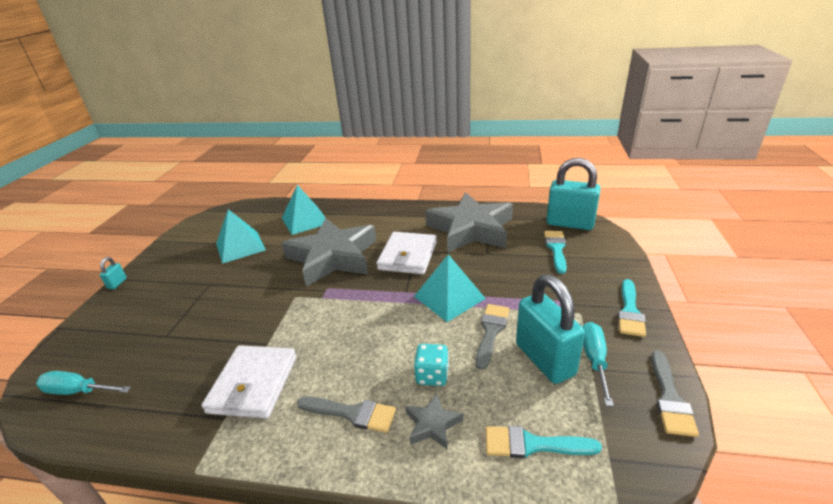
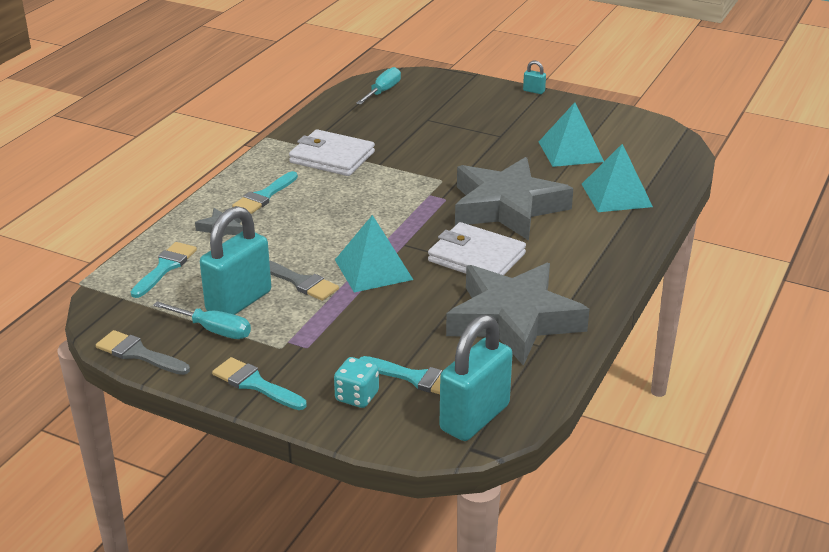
camera: 105 degrees right, 0 degrees up
(352, 413) = (264, 196): grey brush -> turquoise brush
(432, 375) = (272, 238): turquoise dice -> turquoise dice (357, 396)
(544, 359) = (239, 301): turquoise padlock -> turquoise padlock turned 45 degrees counterclockwise

